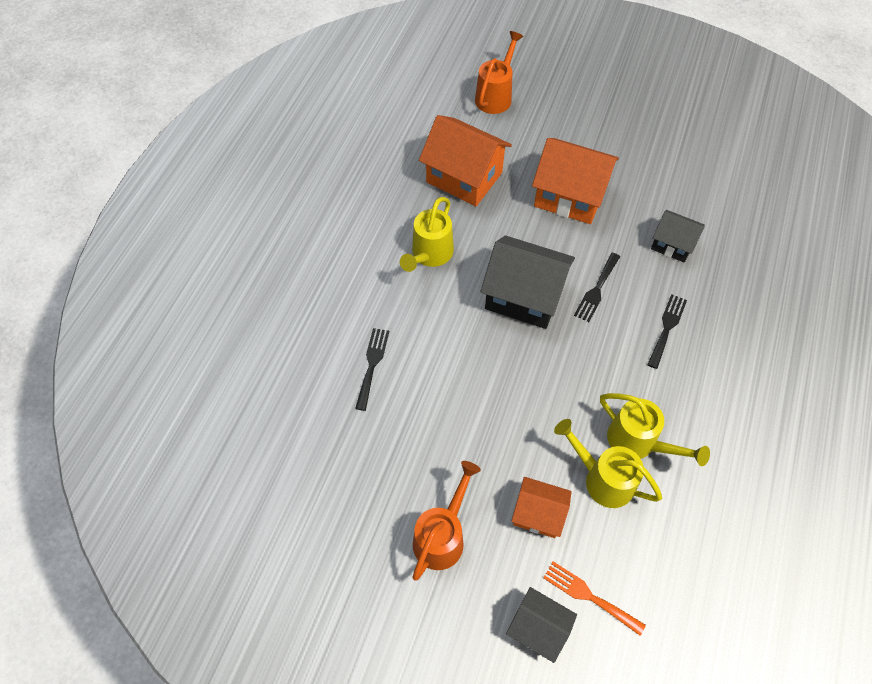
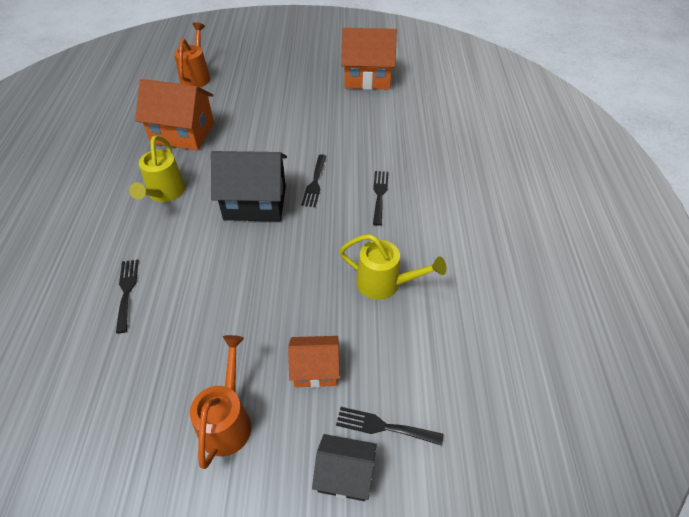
camera: 20 degrees left, 10 degrees down
(570, 196) = (274, 126): orange house -> orange house (367, 78)
(588, 596) = (383, 426): orange fork -> black fork
(602, 479) = (364, 322): yellow watering can -> none
(672, 244) = (364, 139): black house -> none

